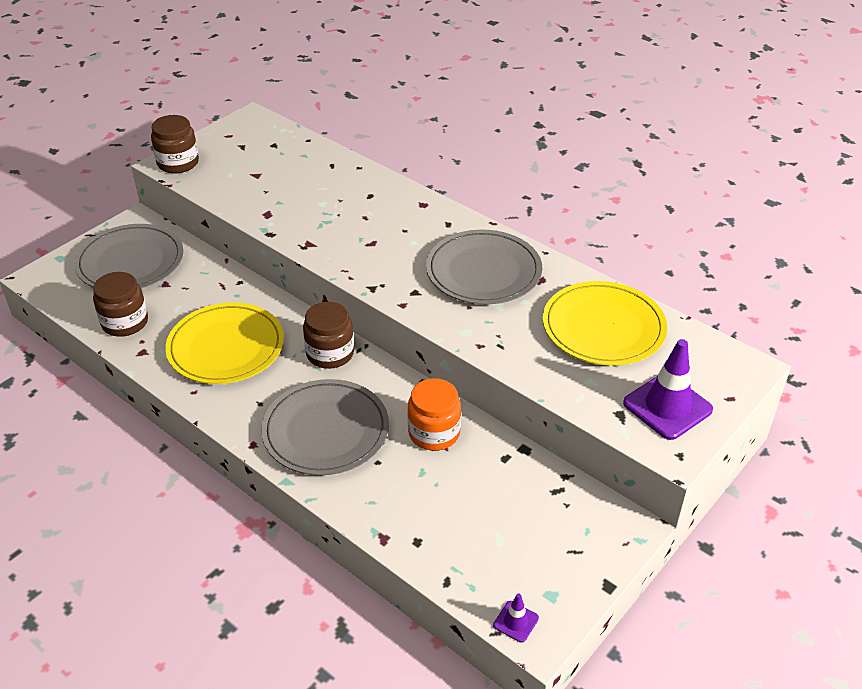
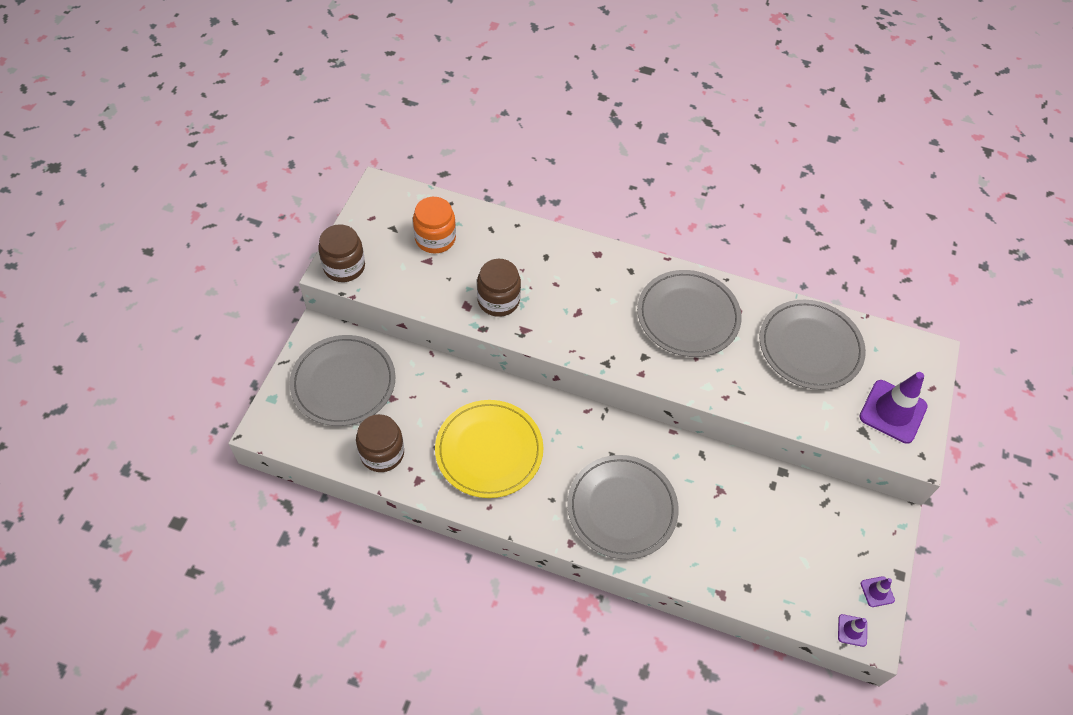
camera: 25 degrees left, 15 degrees up
(330, 353) = (581, 428): brown jar -> brown jar (498, 300)
(434, 433) = (707, 480): orange jar -> orange jar (435, 238)
(569, 593) = (877, 591): none -> purple traffic cone
(603, 327) = (810, 347): yellow plate -> grey plate

